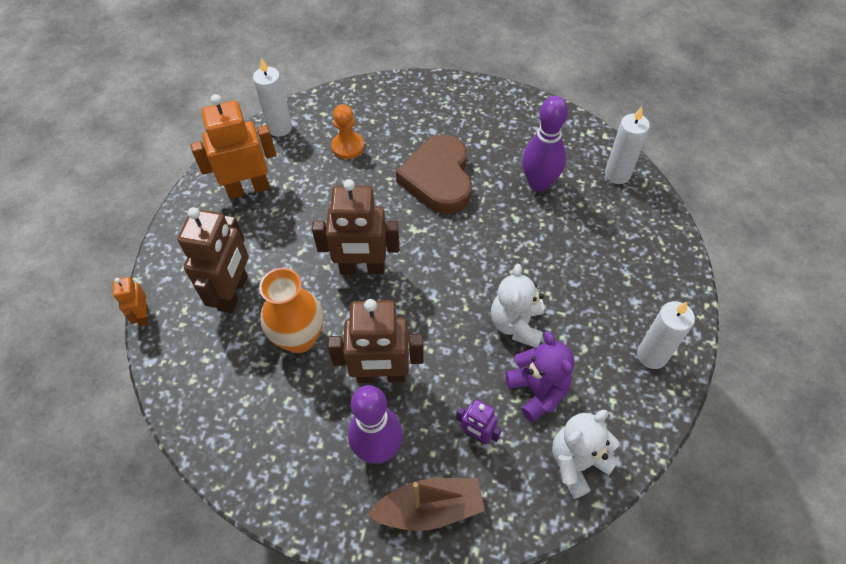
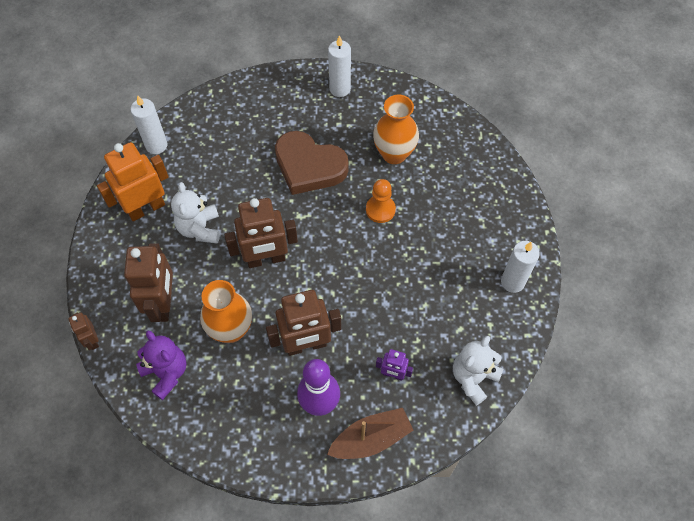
camera: 15 degrees left, 5 degrees up
(143, 316) = (92, 340): orange robot -> brown robot
(348, 147) = (222, 151): orange pawn -> orange pawn (380, 210)
(438, 179) = (309, 166): brown heart -> brown heart turned 45 degrees counterclockwise
(516, 324) = (403, 280): white teddy bear -> white teddy bear (200, 228)
(537, 391) = (431, 329): purple teddy bear -> purple teddy bear (166, 373)
(539, 183) = (394, 154): purple bowling pin -> orange vase
(617, 174) = (456, 133): white candle -> white candle (340, 89)

